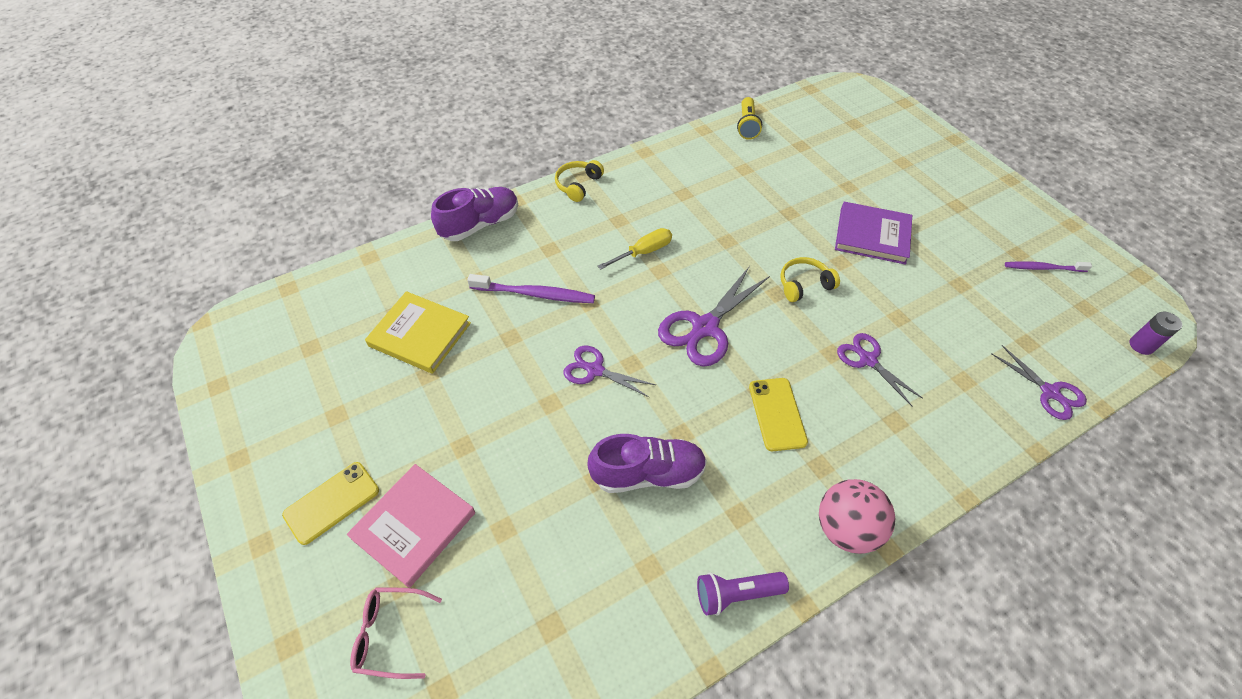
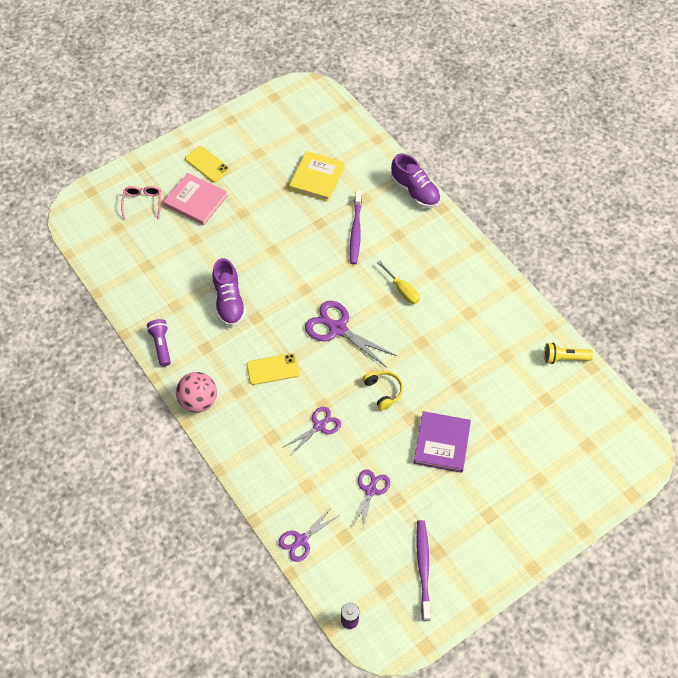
camera: 85 degrees right, 5 degrees up
(578, 185) = (466, 244): yellow headphones -> none
(595, 370) = (298, 270): purple scissors -> purple scissors (370, 490)
(1042, 268) = (423, 567): purple toothbrush -> purple toothbrush, size x1.54

